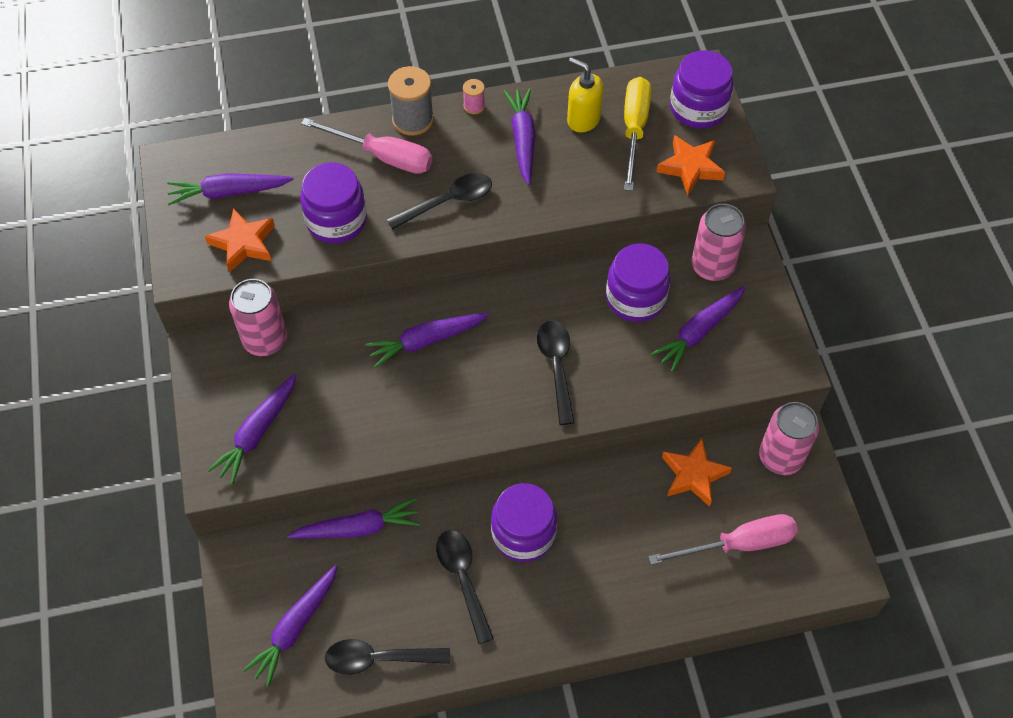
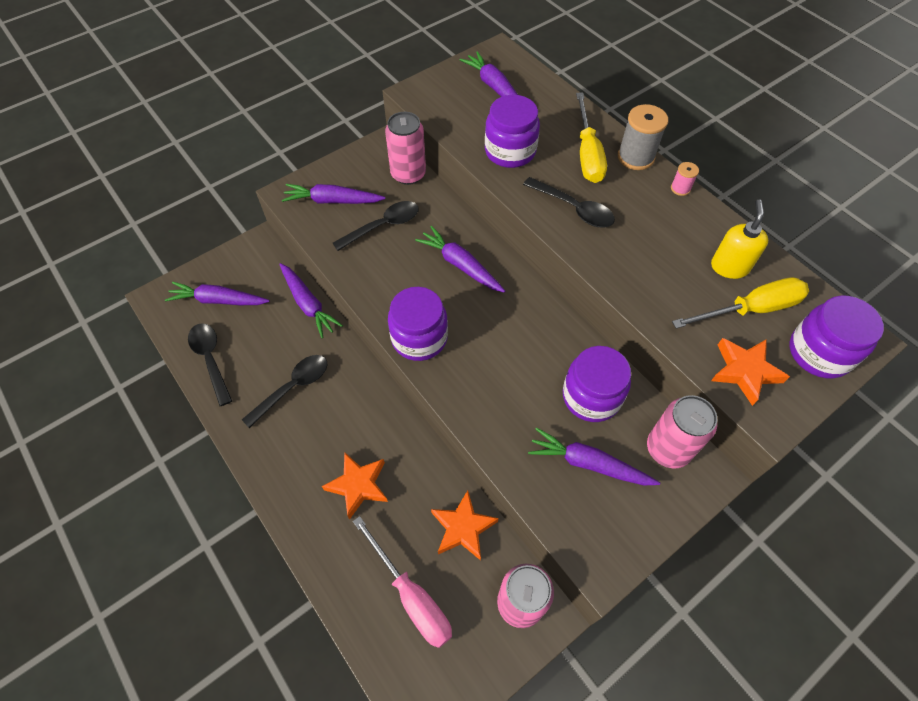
camera: 65 degrees right, 0 degrees up
(243, 243) = (457, 112): orange star -> orange star (358, 485)
(383, 156) = (587, 154): pink screwdriver -> yellow screwdriver
(523, 140) = (673, 233): purple carrot -> none
(523, 534) = (348, 414): purple jar -> purple jar (419, 338)
(556, 367) = (486, 362): black spoon -> black spoon (383, 226)

